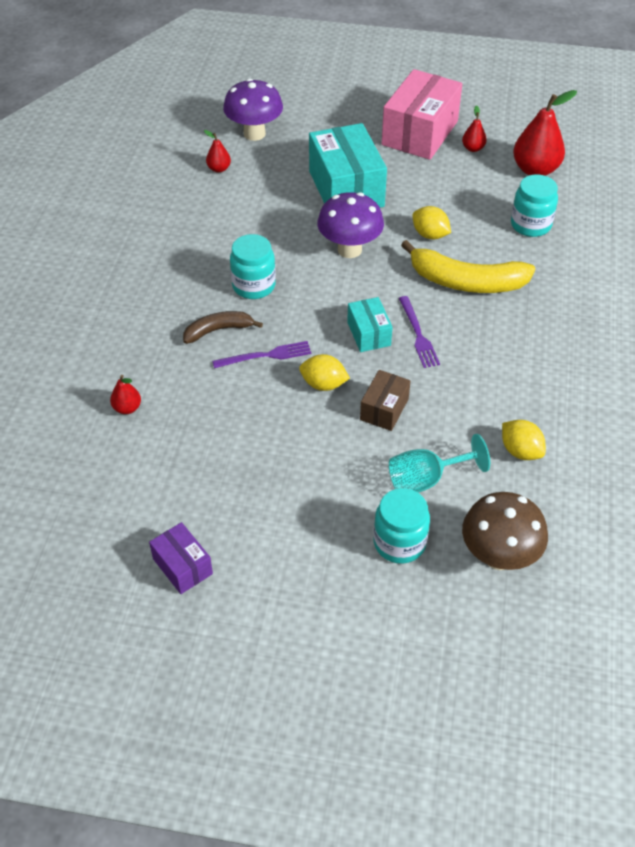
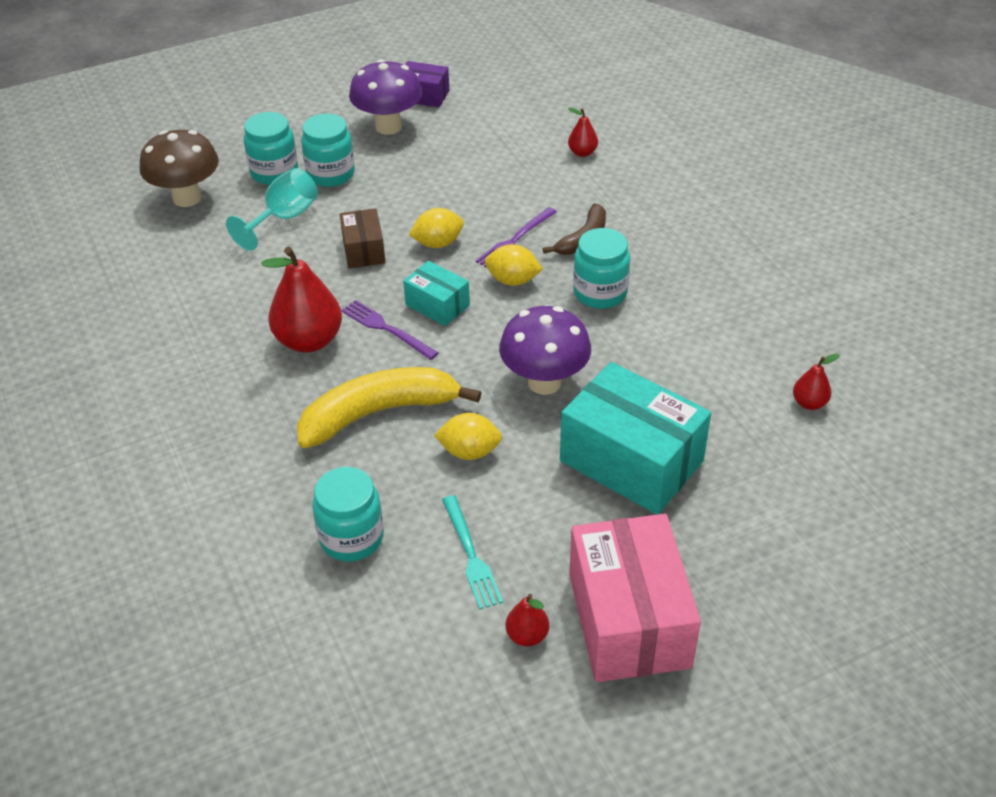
camera: 145 degrees right, 5 degrees down
(254, 134) = (838, 480): purple mushroom -> purple mushroom (388, 126)
(351, 509) = (330, 174): none -> turquoise jar
(472, 189) = (471, 555): none -> turquoise fork
(520, 451) = (211, 275): yellow lemon -> yellow lemon (513, 280)
(535, 170) = (405, 646): red pear -> red pear (309, 340)

